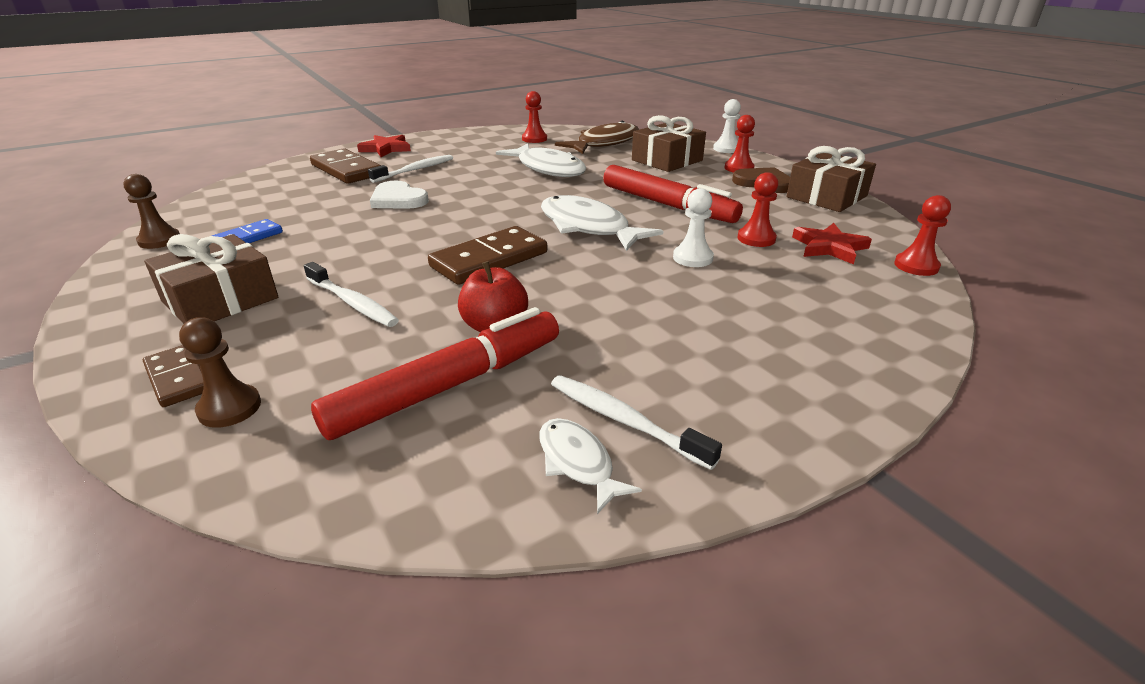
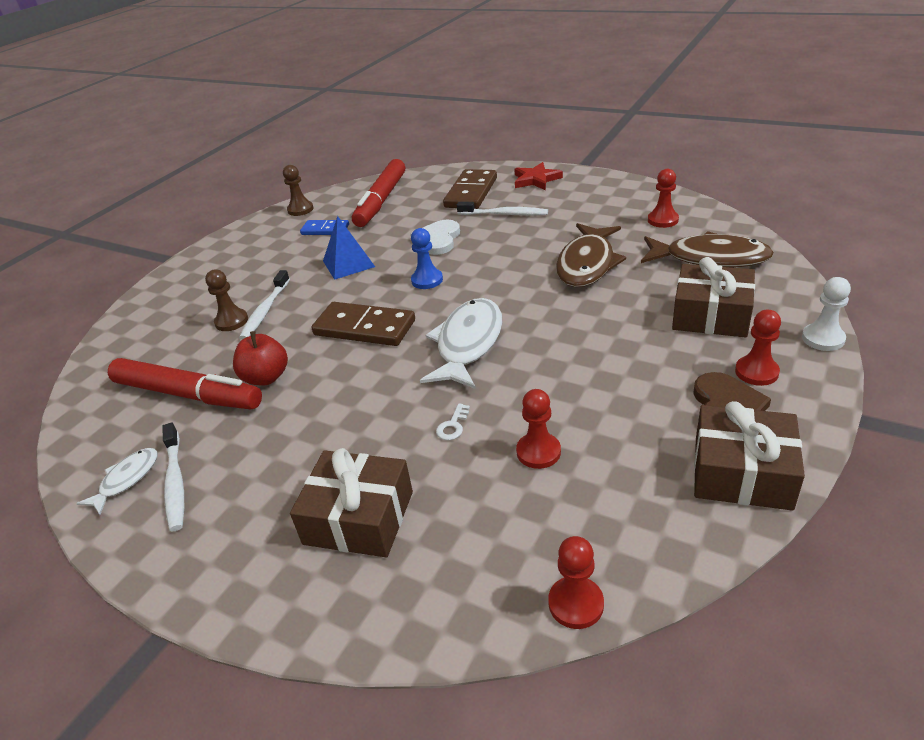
camera: 65 degrees right, 5 degrees up
(178, 378) = (160, 308): brown domino -> none
(220, 299) = (243, 270): brown gift -> brown gift (359, 517)
(229, 408) = (140, 337): brown pawn -> brown pawn (231, 321)
(351, 242) = (348, 263): none -> blue pyramid
(459, 218) = (427, 280): none -> blue pawn
(548, 169) = (587, 264): white fish -> brown fish
(624, 421) = (175, 482): white toothbrush -> white toothbrush turned 150 degrees clockwise
(667, 205) = (570, 365): red marker -> red marker (381, 201)
(692, 258) = (453, 426): white pawn -> white key
(829, 247) = (566, 514): red star -> none

